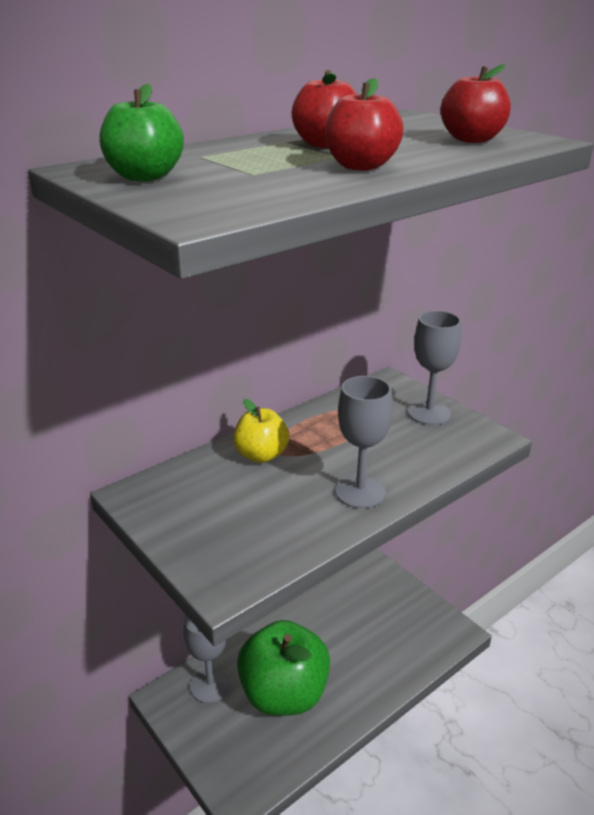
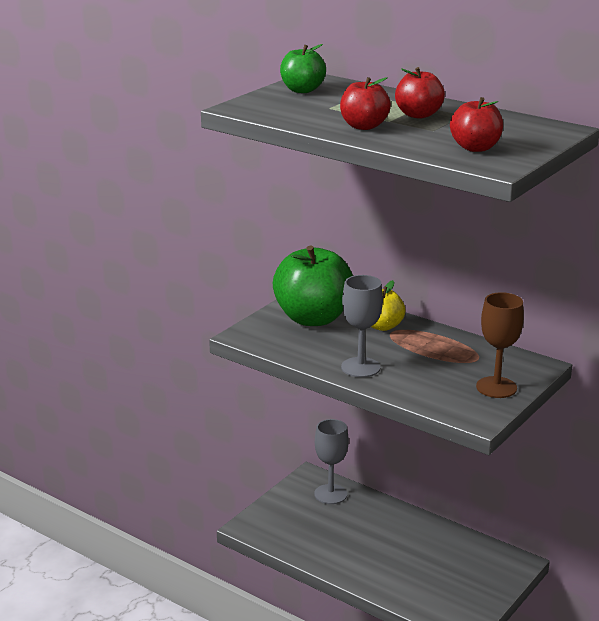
camera: 75 degrees right, 5 degrees down
(284, 694) = (340, 531): green apple -> green apple (313, 318)
(429, 413) = (496, 387): grey goblet -> brown goblet

